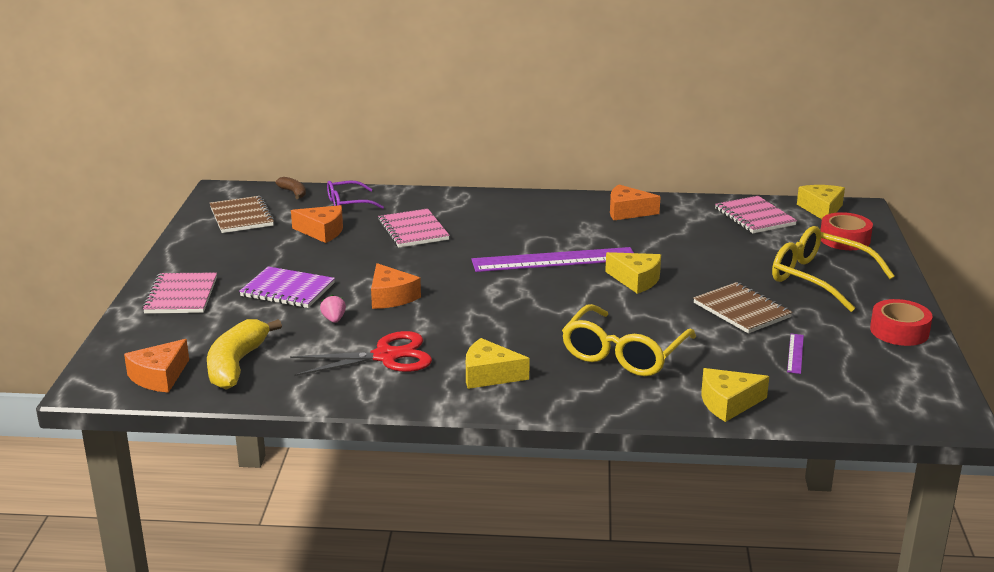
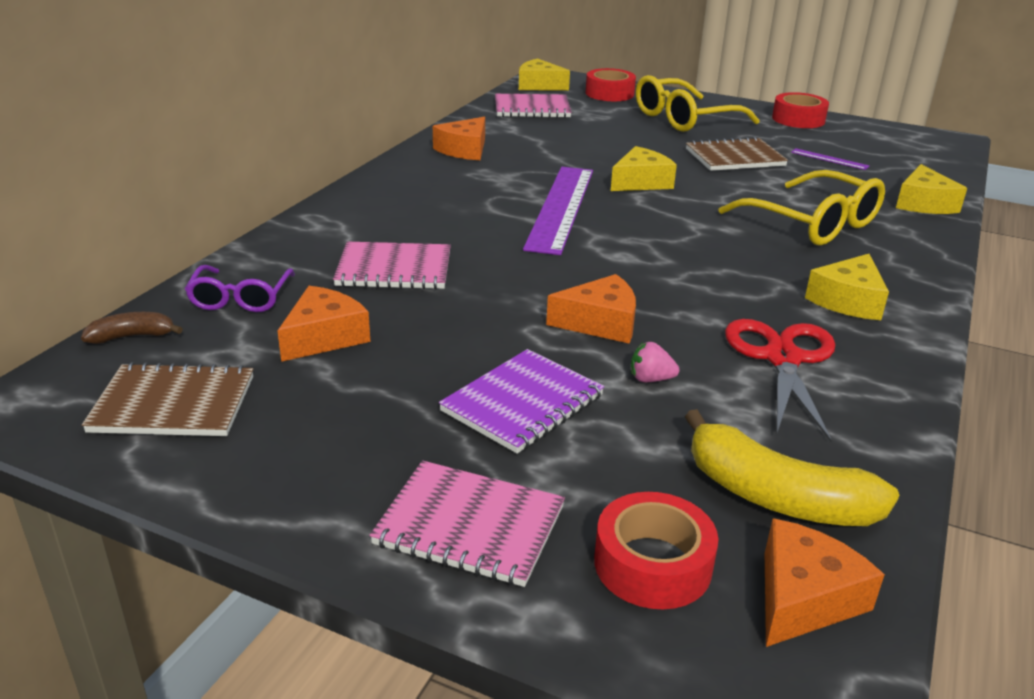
camera: 70 degrees left, 5 degrees up
(159, 376) = (803, 598): orange cheese -> orange cheese turned 105 degrees counterclockwise
(170, 339) = (652, 564): none -> red tape

